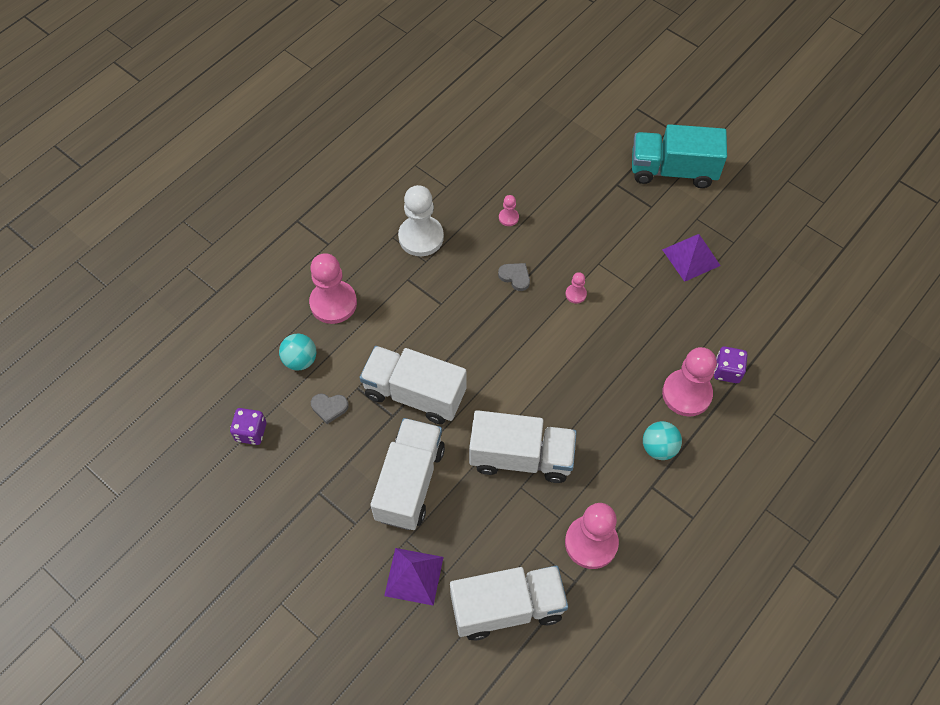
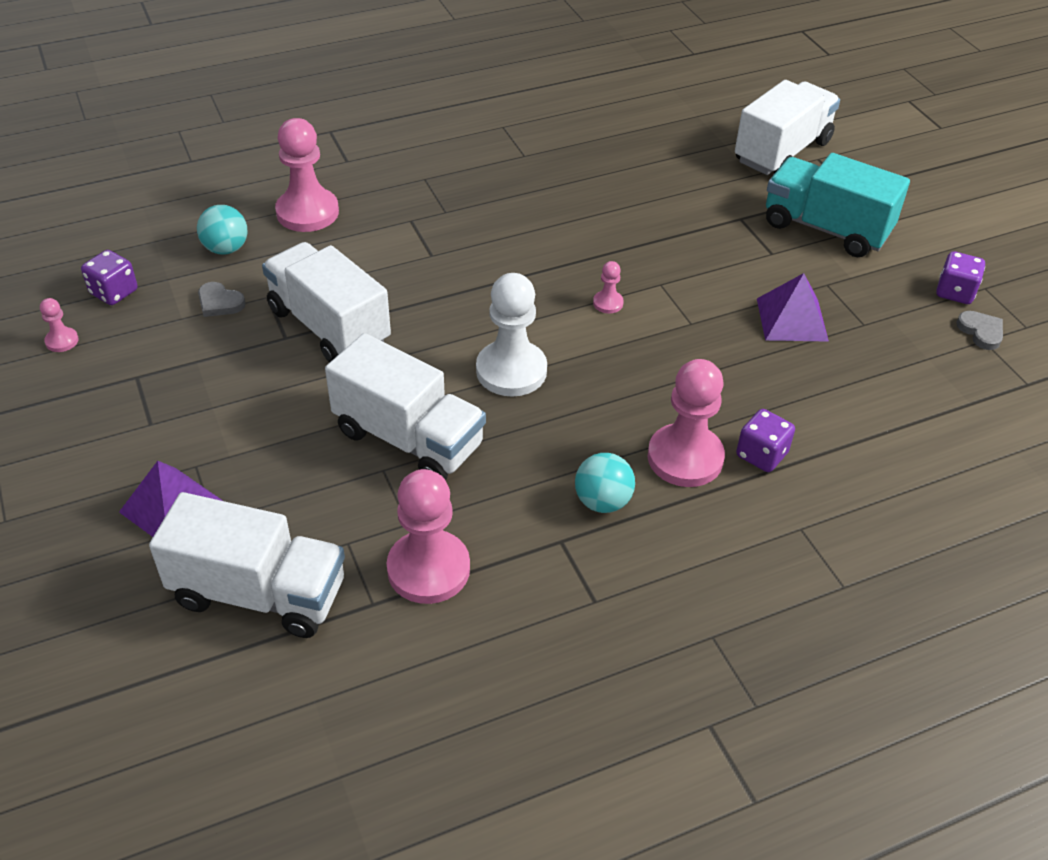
camera: 25 degrees right, 15 degrees down
(409, 483) = (249, 410): white truck -> white truck (782, 152)
(421, 237) = (457, 189): white pawn -> white pawn (511, 371)
(508, 218) = (577, 205): pink pawn -> pink pawn (62, 341)
(515, 277) = (543, 261): grey heart -> grey heart (981, 332)
(772, 192) = (955, 292): none -> purple dice

